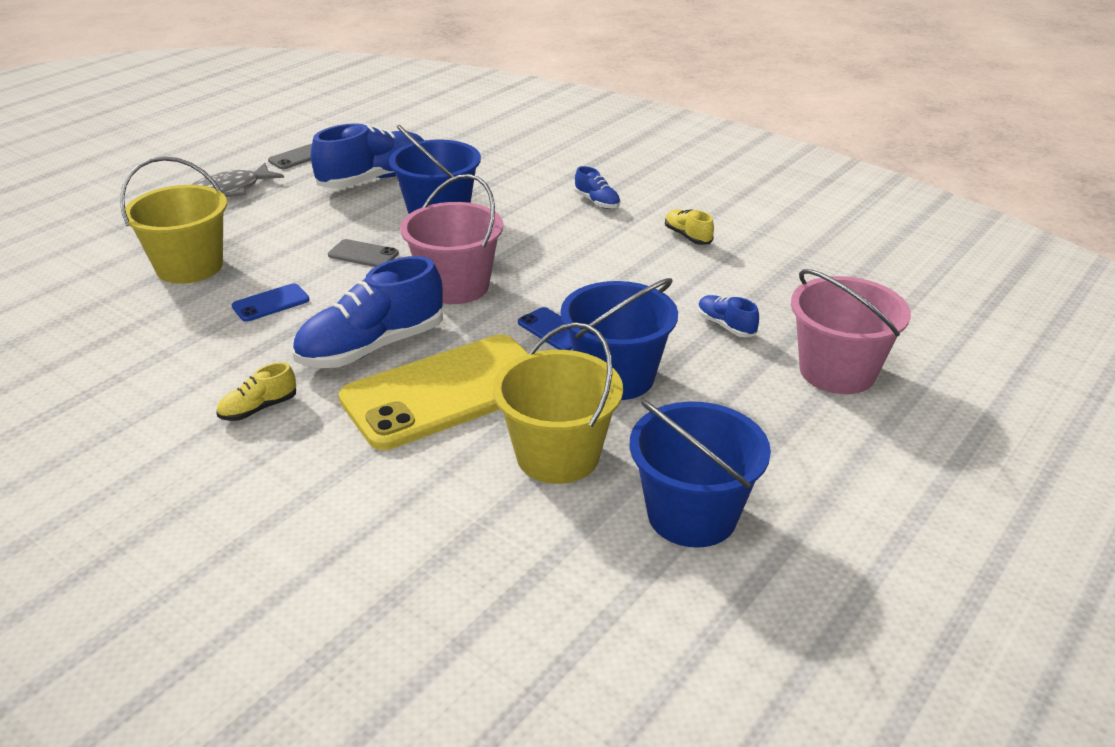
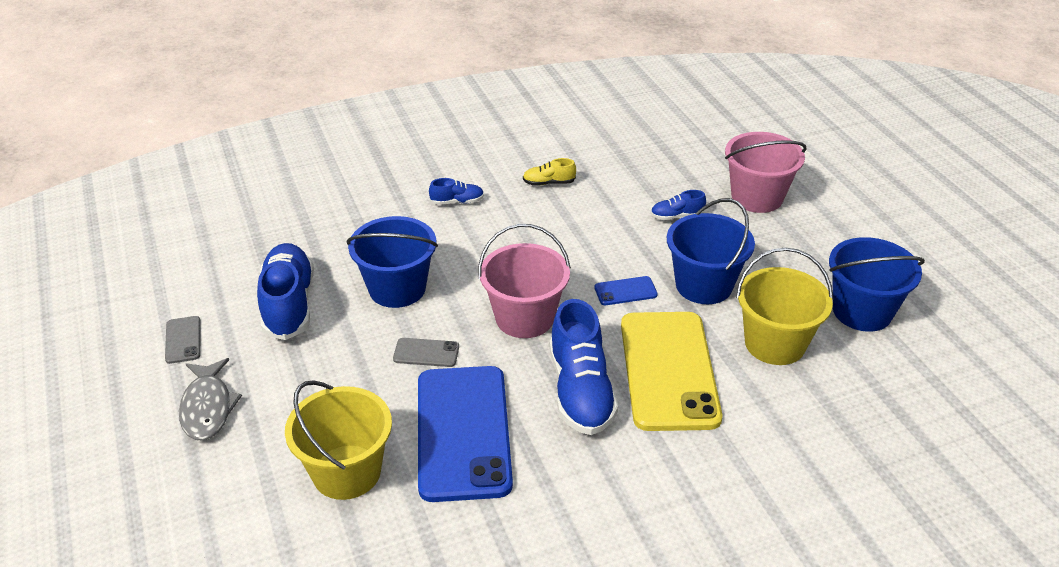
camera: 60 degrees left, 5 degrees up
(258, 409) = (624, 479): yellow shoe -> none
(271, 303) = (463, 432): blue phone -> blue phone, size x2.47
(363, 254) = (426, 353): grey phone -> grey phone turned 45 degrees clockwise

